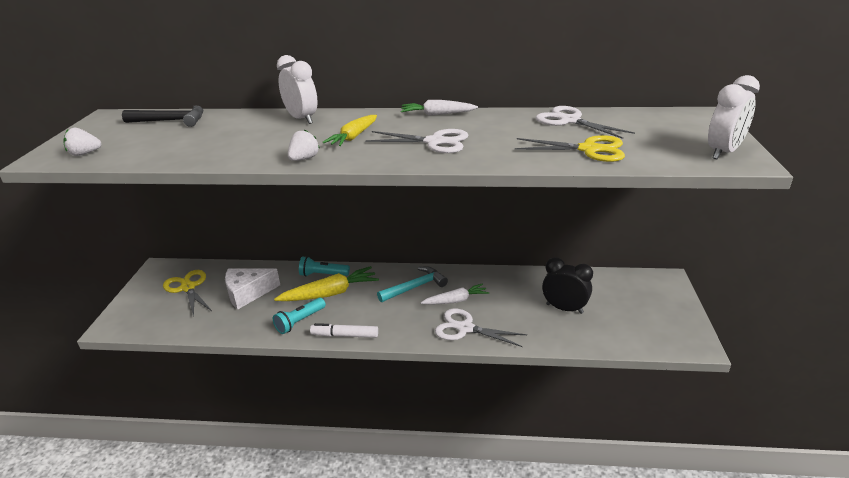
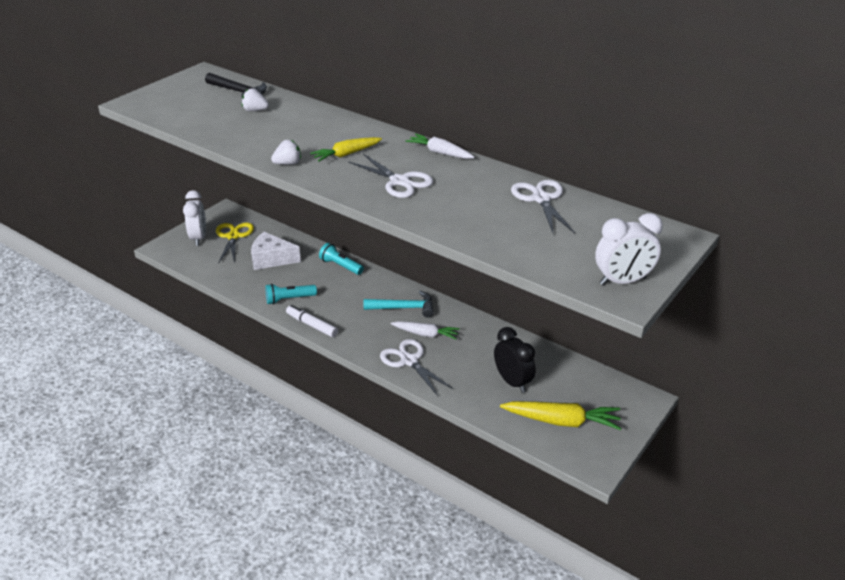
camera: 30 degrees right, 5 degrees up
(84, 154) = (157, 107): white strawberry -> white strawberry (255, 110)
(302, 119) = (330, 121): white clock -> white clock (199, 238)
(330, 293) = (331, 285): yellow carrot -> yellow carrot (561, 421)
(589, 149) = (510, 234): yellow scissors -> none

